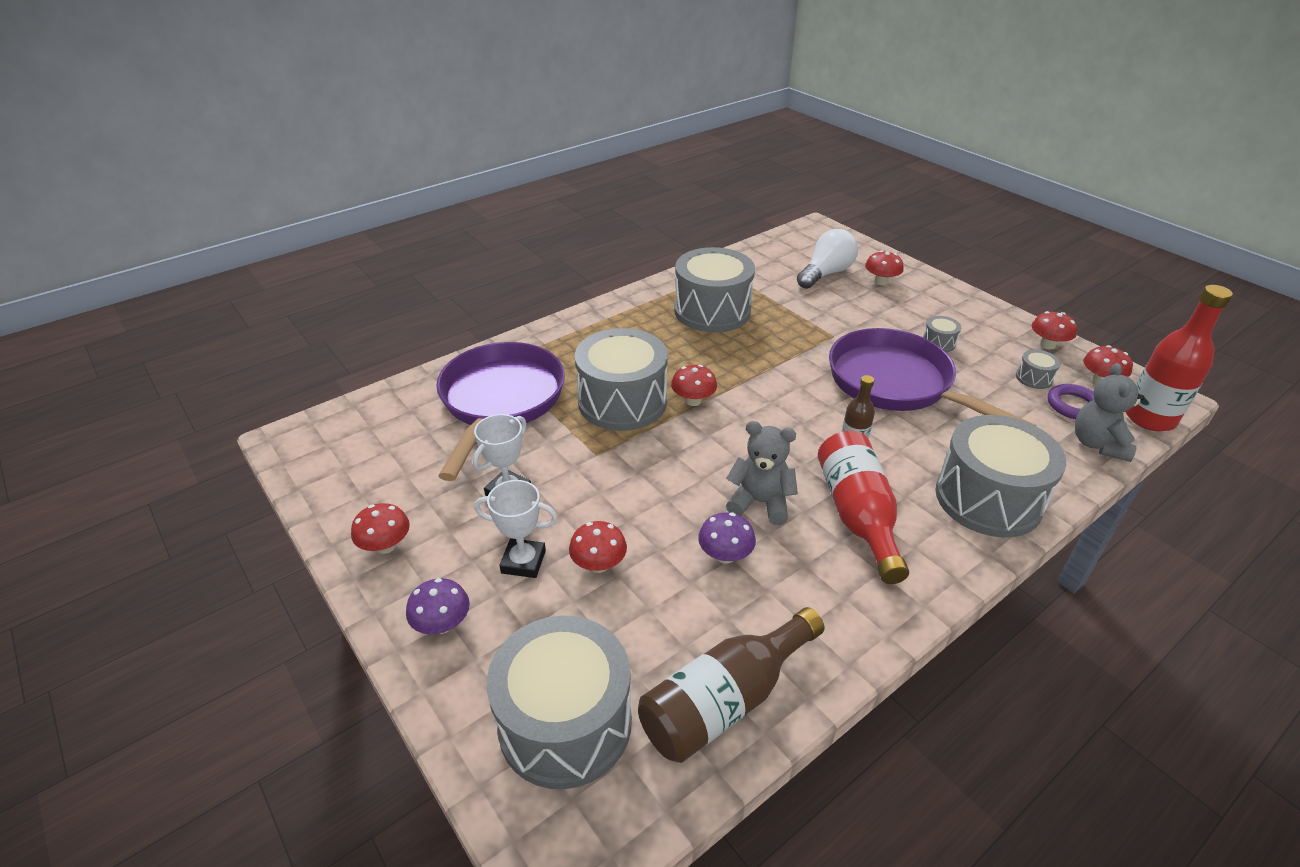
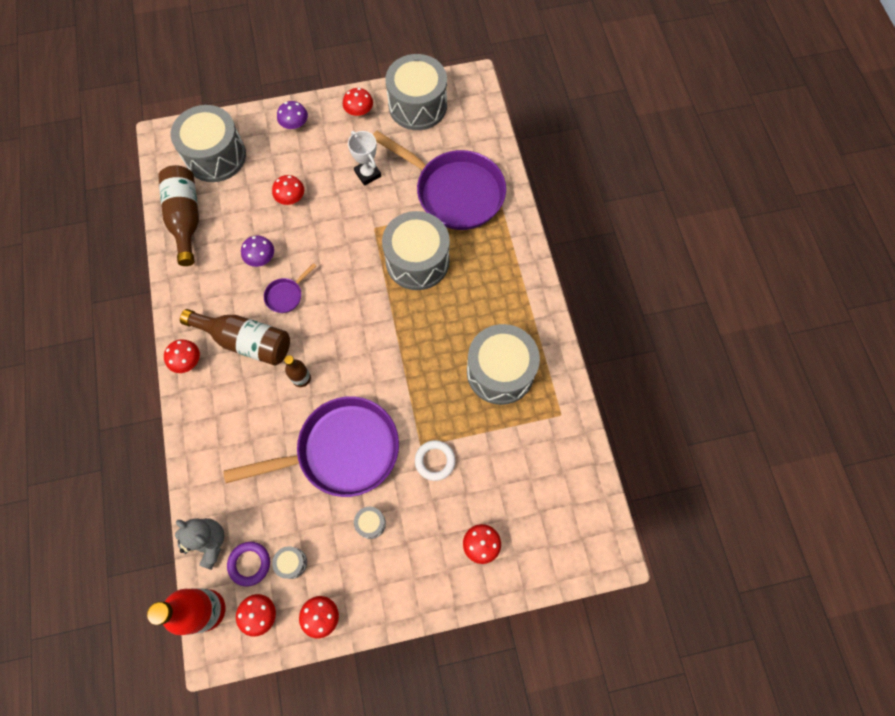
camera: 115 degrees right, 30 degrees up
(523, 562) = (313, 166): white trophy -> none
(693, 400) = (396, 304): red mushroom -> red mushroom (187, 361)
(760, 502) = (286, 295): grey teddy bear -> purple pan
(826, 273) = (517, 503): white light bulb -> none
(839, 324) = (435, 461): none -> white ring
(857, 515) = (246, 341): red bottle -> brown bottle
(988, 499) = (212, 425): grey drum -> grey drum (417, 106)

